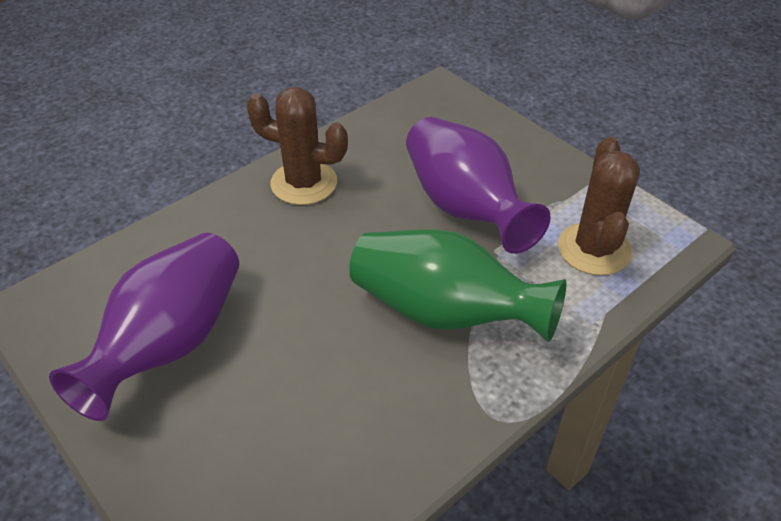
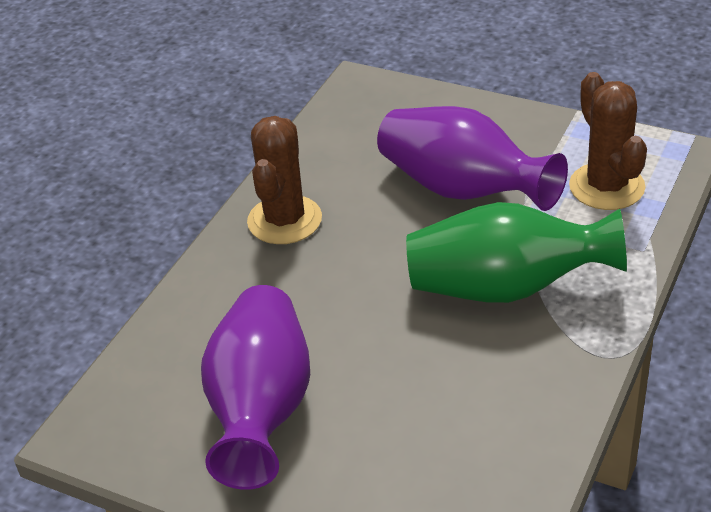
camera: 20 degrees left, 5 degrees down
(304, 183) = (284, 220): brown cactus -> brown cactus turned 75 degrees counterclockwise

